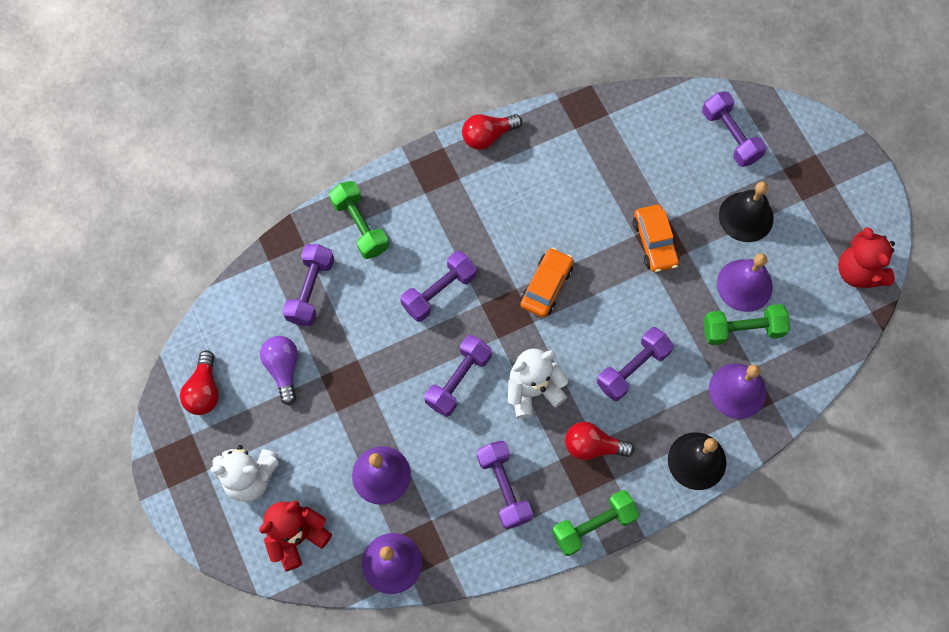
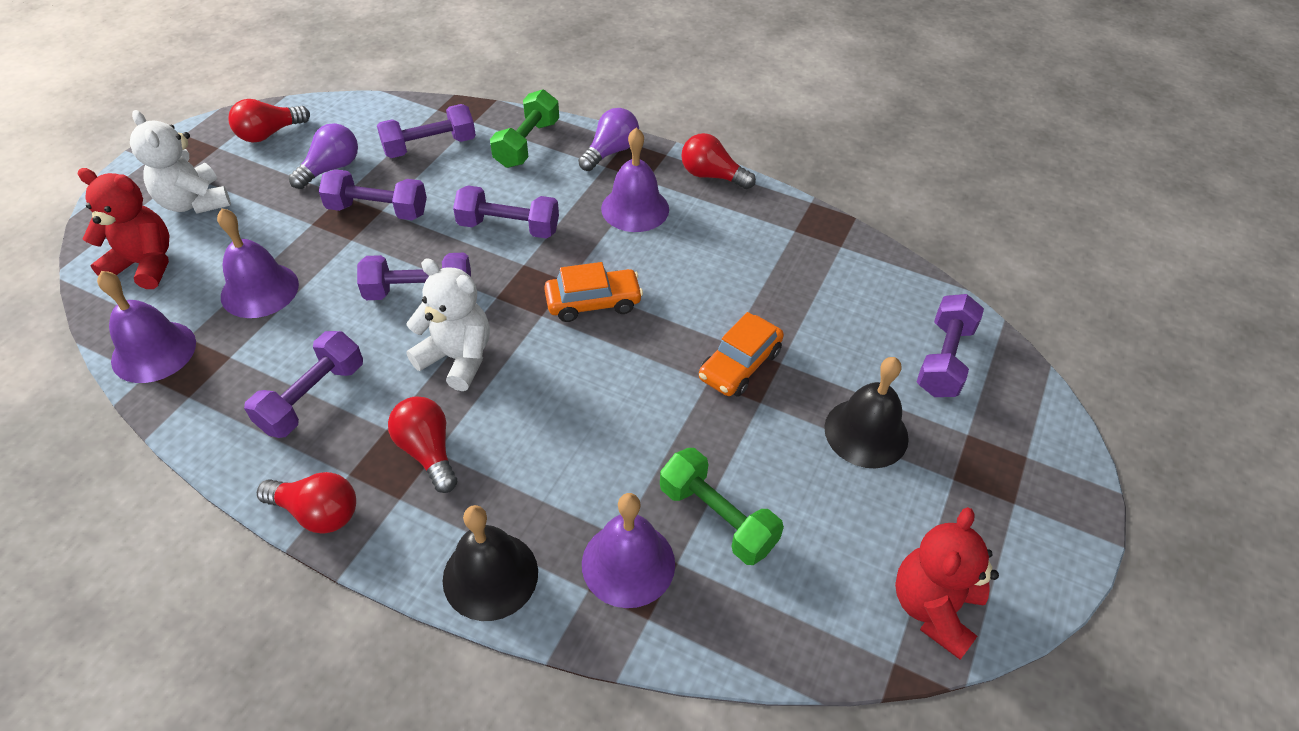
camera: 50 degrees right, 20 degrees down
(413, 179) = (611, 152): none -> purple light bulb
(593, 525) = (317, 512): green dumbbell -> red light bulb
(632, 368) = (562, 433): purple dumbbell -> purple dumbbell (377, 210)
(744, 285) = (778, 484): purple bell -> purple bell (635, 208)

